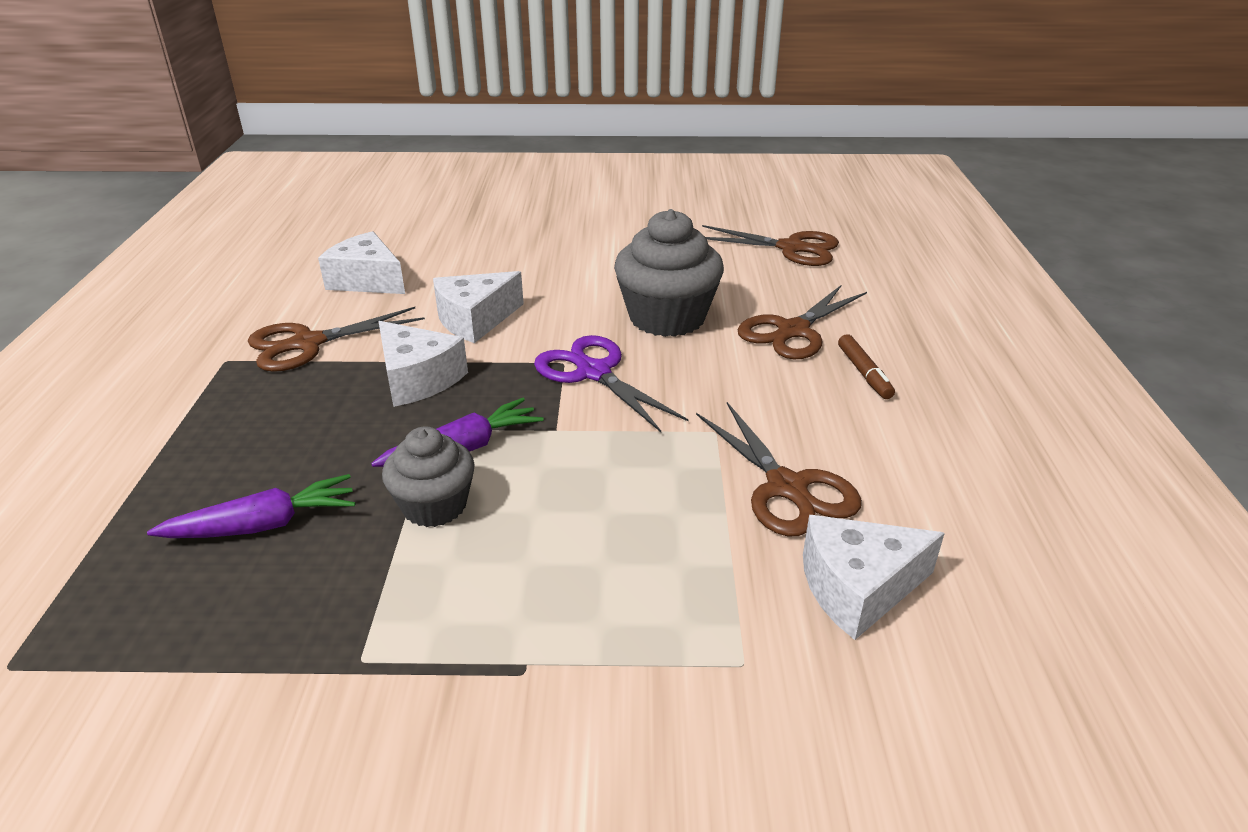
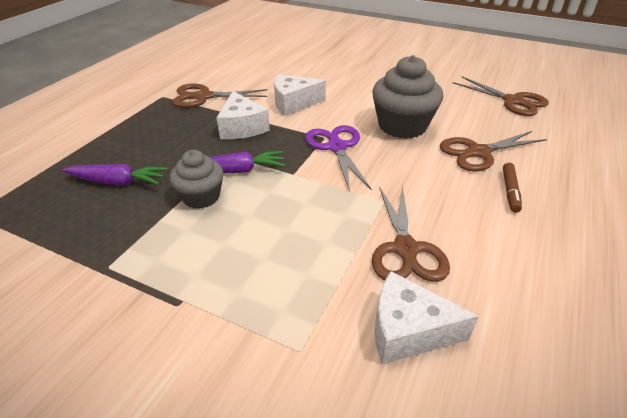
camera: 25 degrees right, 5 degrees up
(367, 280) = (254, 71): white cheese -> none

